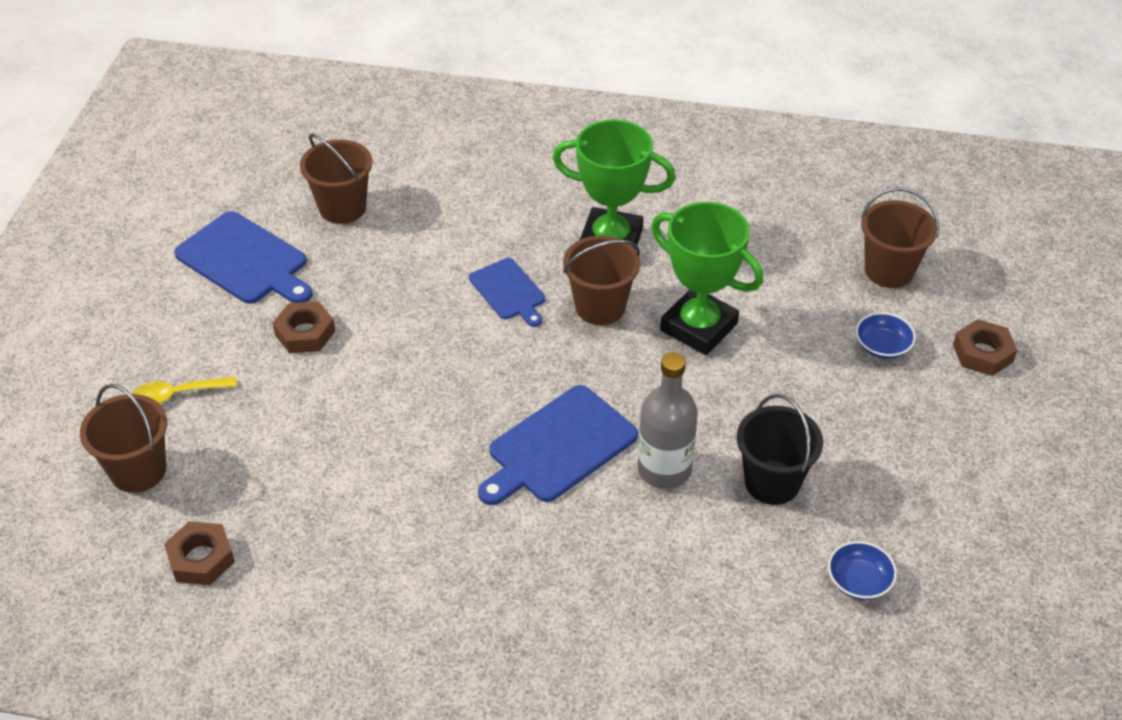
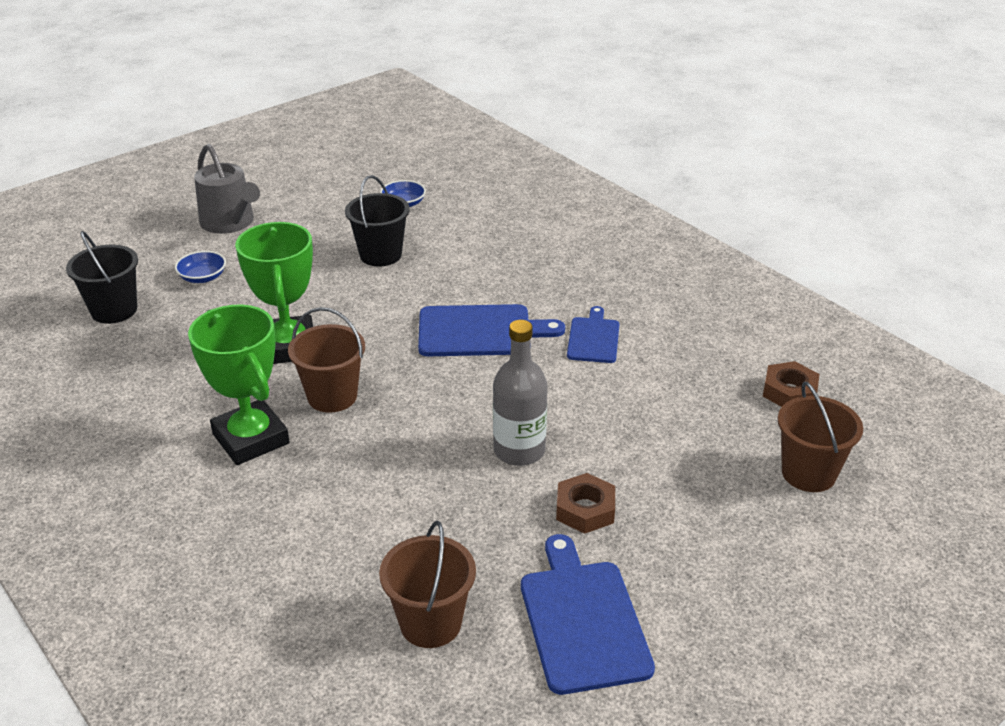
camera: 140 degrees left, 10 degrees down
(177, 394) = (740, 518): yellow spoon -> none
(509, 291) = (381, 447): blue cutting board -> blue cutting board (593, 338)
(664, 469) = (431, 289): grey bottle -> grey bottle (519, 450)
(889, 271) = (114, 310): brown bucket -> black bucket
(976, 425) = (230, 223): none -> grey watering can
(982, 353) = (158, 246): brown nut -> none

